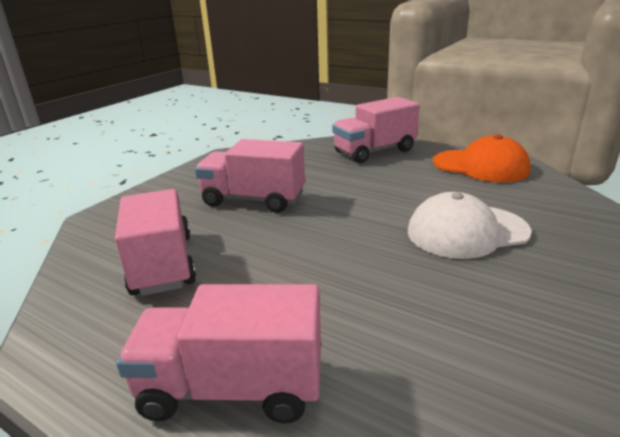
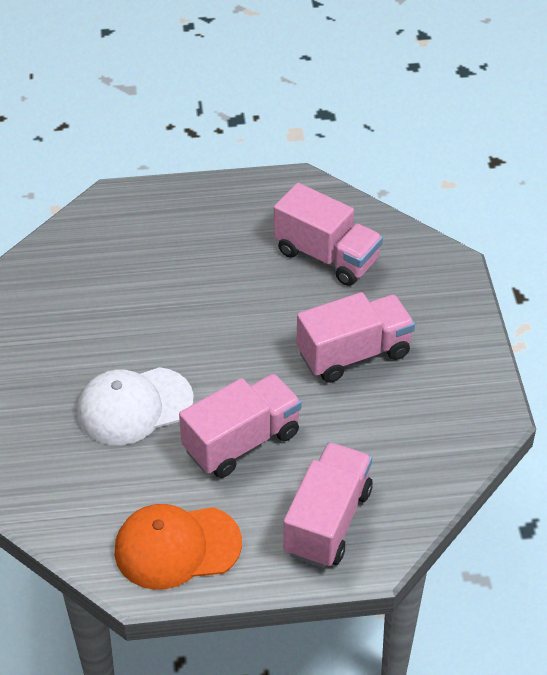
camera: 140 degrees right, 20 degrees up
(232, 388) = (187, 219): pink truck -> pink truck (241, 441)
(466, 231) = (134, 406): white cap -> white cap turned 150 degrees counterclockwise

